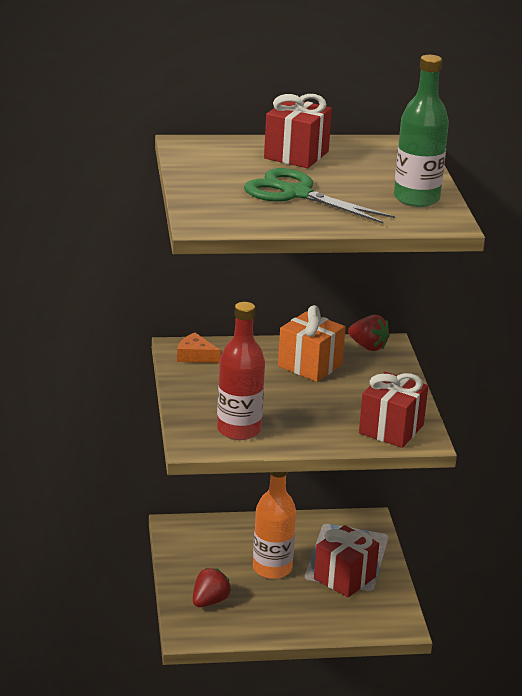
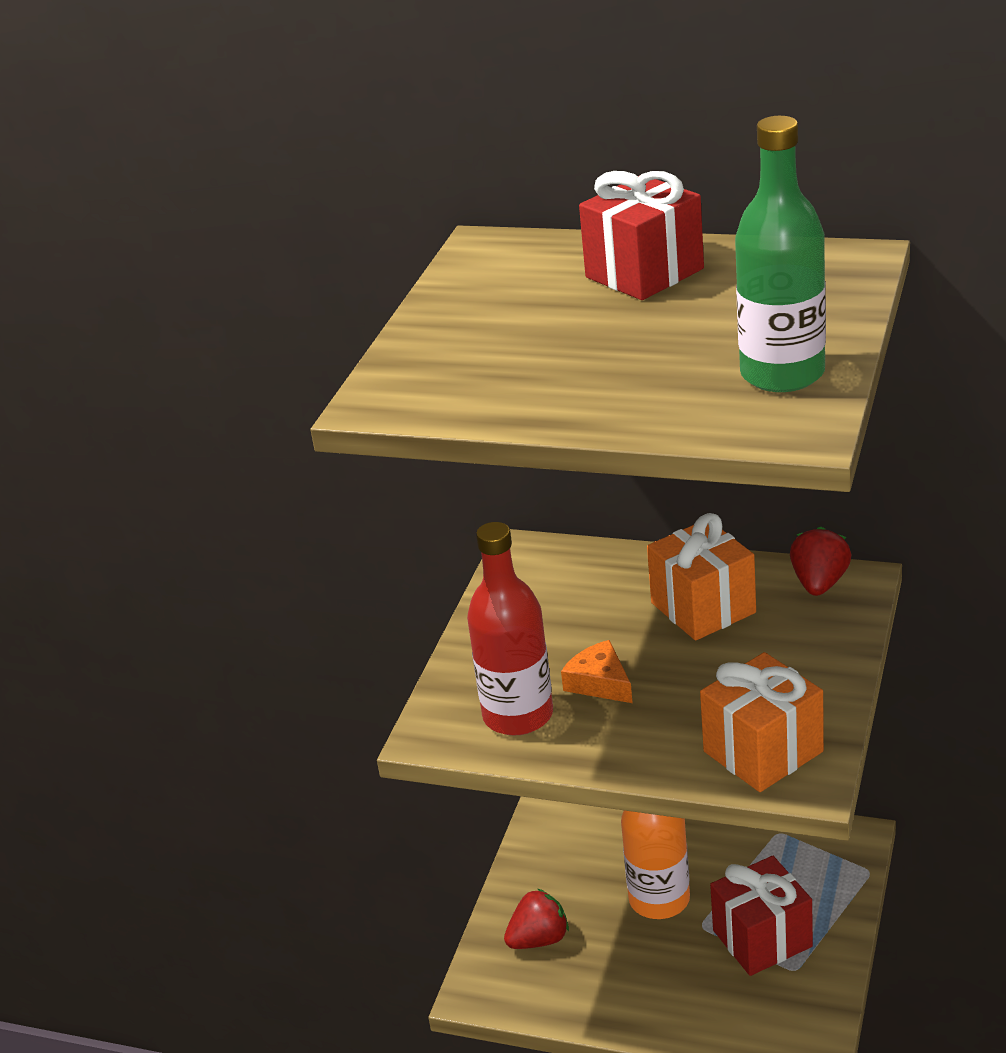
camera: 30 degrees right, 5 degrees up
(195, 356) = (538, 569): orange cheese -> orange cheese (599, 682)
(296, 194) = (580, 351): green scissors -> none
(368, 347) = (819, 583): red strawberry -> red strawberry turned 135 degrees counterclockwise
(391, 429) = (763, 751): red gift -> orange gift

